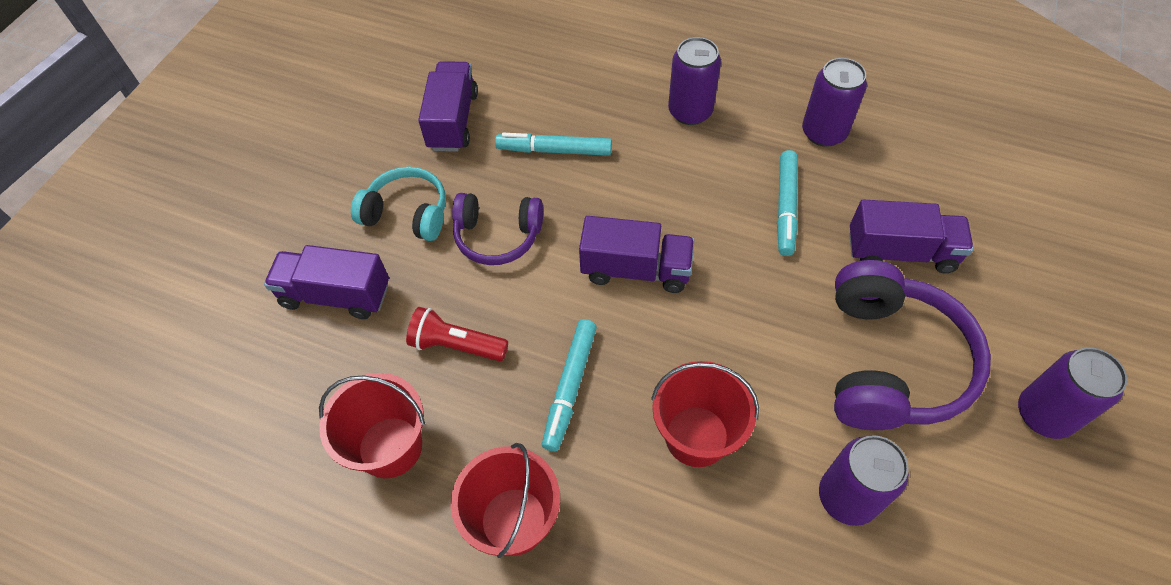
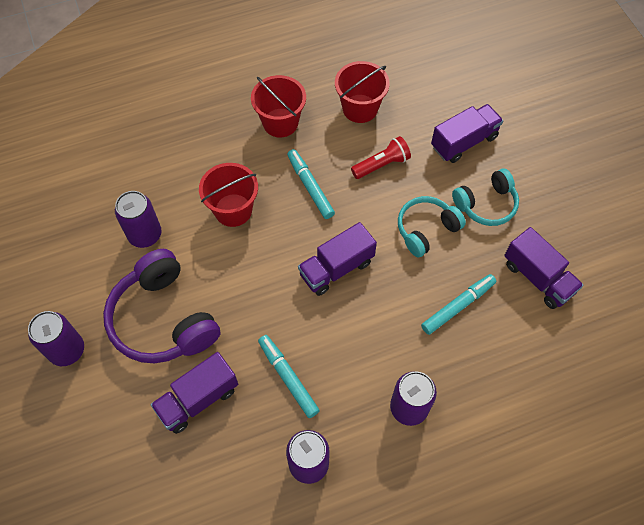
camera: 135 degrees right, 5 degrees up
(498, 236) = (426, 229): purple headphones -> turquoise headphones

